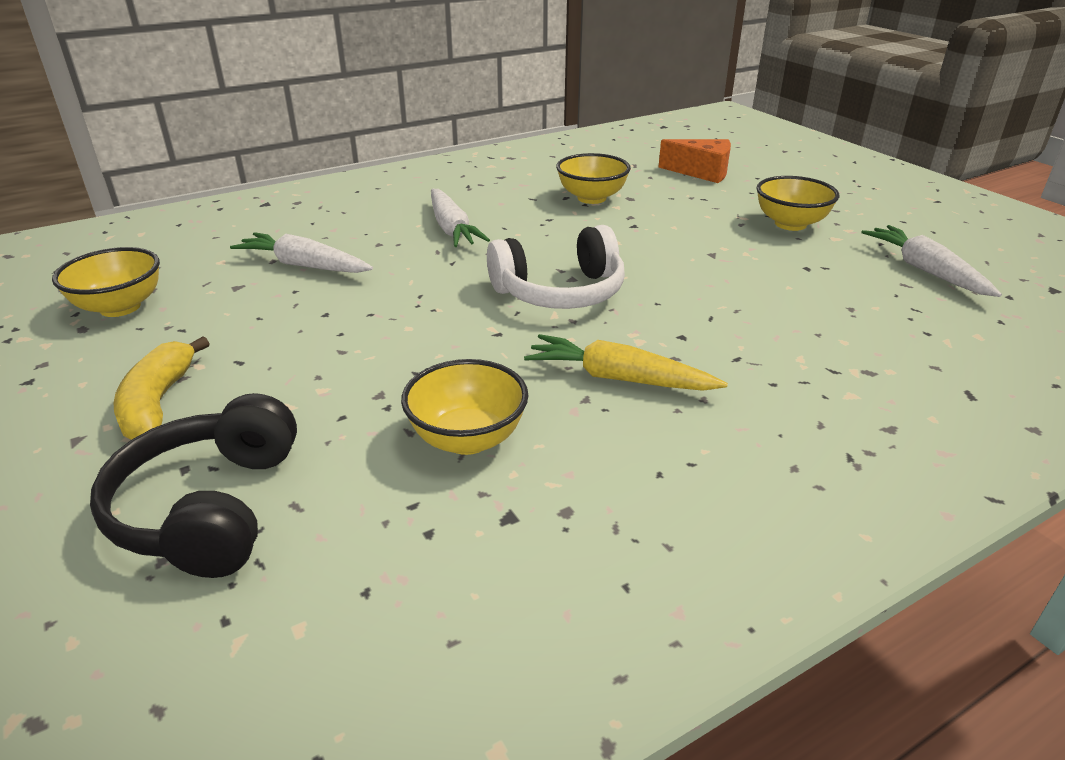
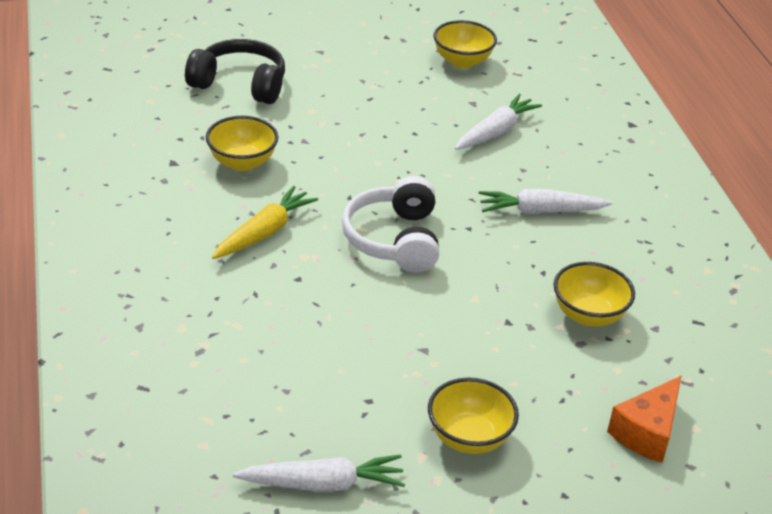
camera: 105 degrees right, 5 degrees up
(158, 403) = (339, 73): yellow banana -> none

